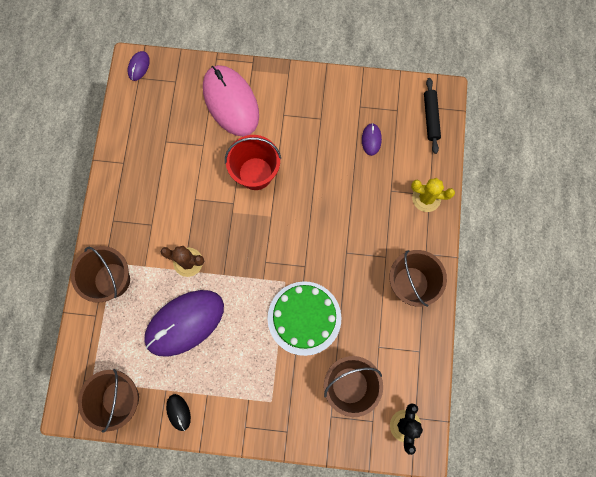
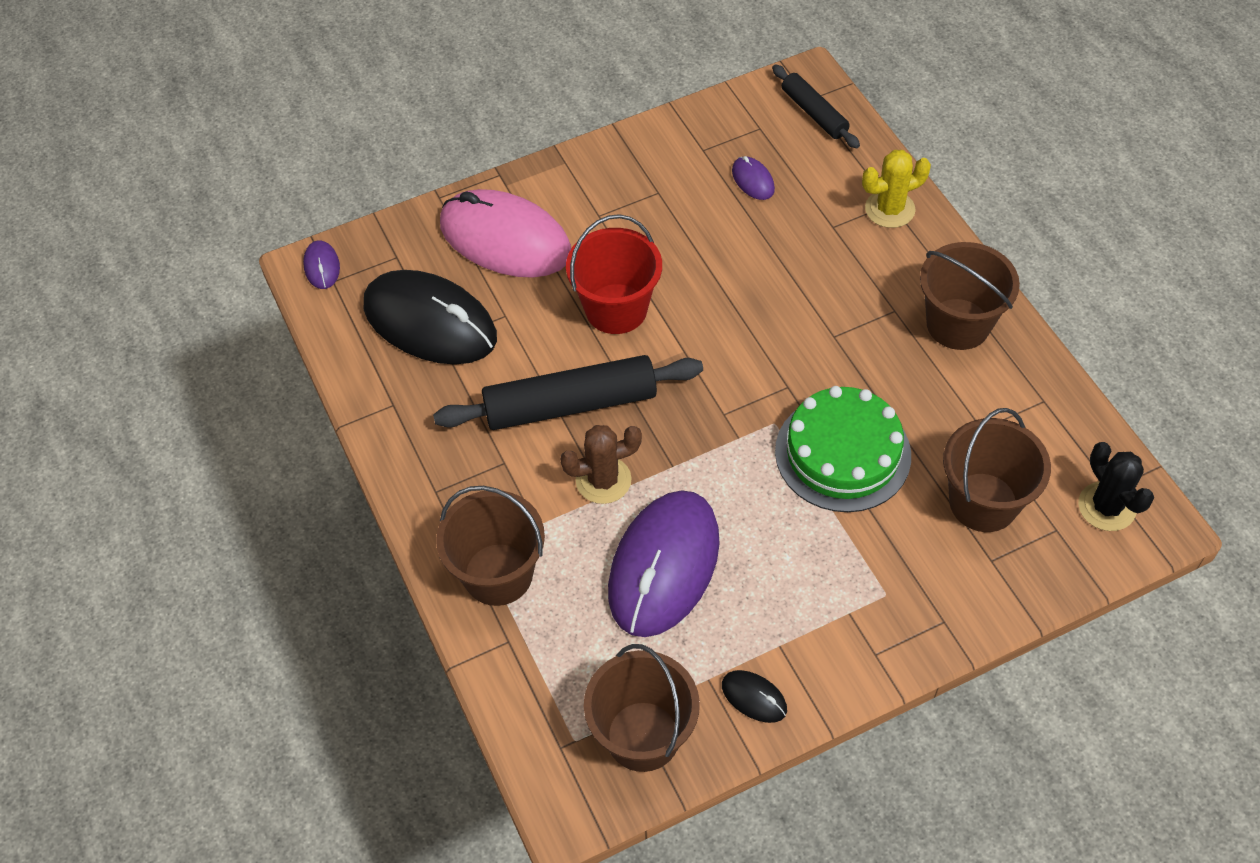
camera: 30 degrees left, 20 degrees down
(167, 128) = (430, 322): none -> black mouse
(200, 213) = (570, 405): none -> black rolling pin

